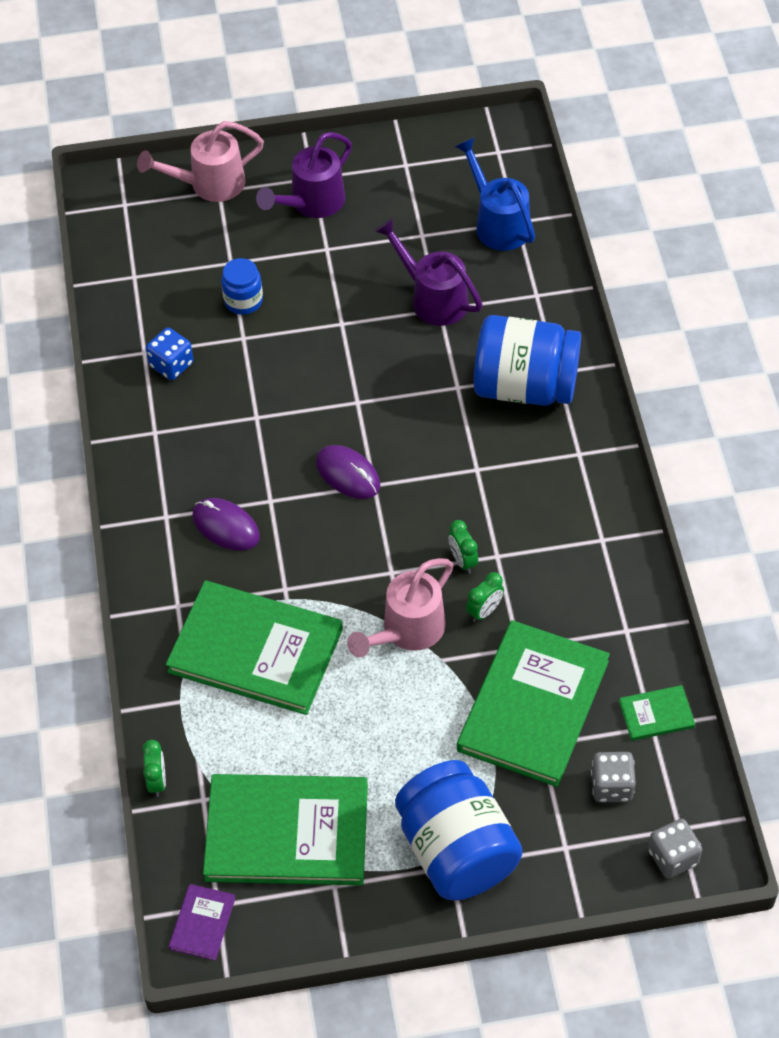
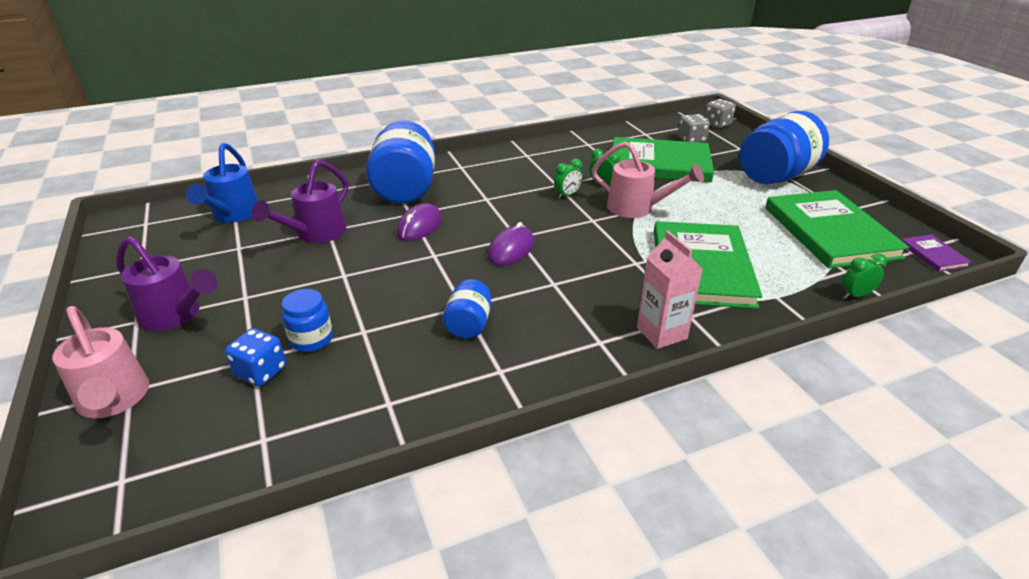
camera: 105 degrees left, 20 degrees down
(160, 571) = (661, 333): none -> pink carton
(171, 365) = (405, 376): blue dice -> blue dice (261, 372)
(202, 923) = (933, 255): purple book -> purple book turned 75 degrees clockwise
(226, 418) = (469, 324): none -> blue jar
(226, 526) = (592, 303): purple mouse -> purple mouse (419, 226)
(498, 223) = (233, 215): blue watering can -> blue watering can turned 45 degrees counterclockwise
(656, 714) = (637, 133): green book -> none

